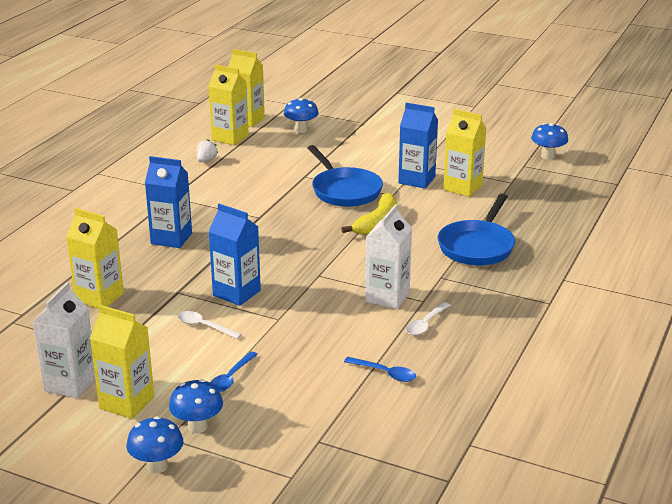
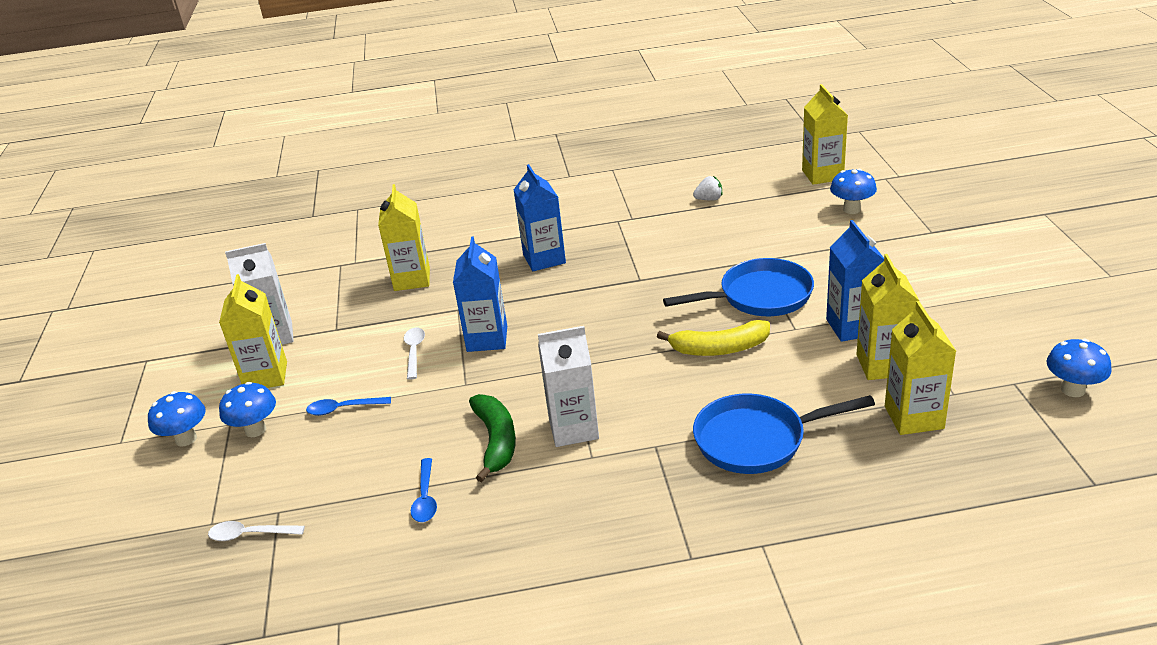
camera: 60 degrees right, 5 degrees up
(230, 138) = (772, 186): yellow carton -> yellow carton (914, 417)
(344, 190) = (760, 296): blue pan -> blue pan turned 135 degrees counterclockwise
(361, 328) = (496, 441): none -> green banana
(425, 324) = (545, 481): white spoon -> white spoon (250, 535)

